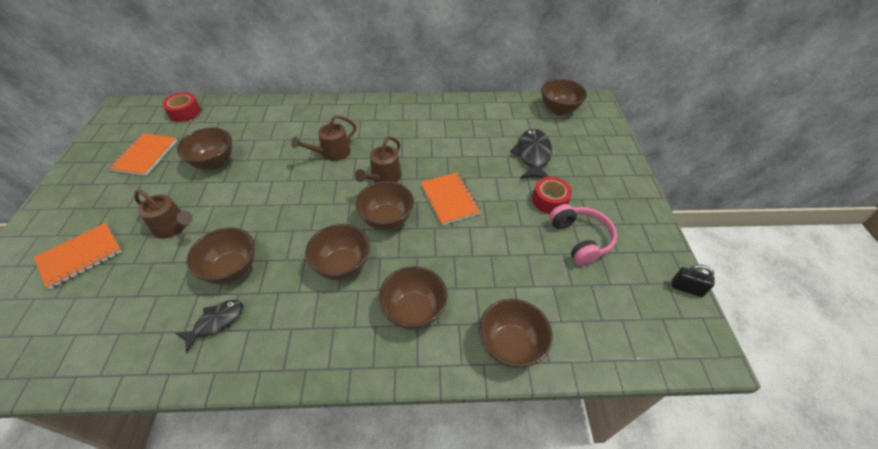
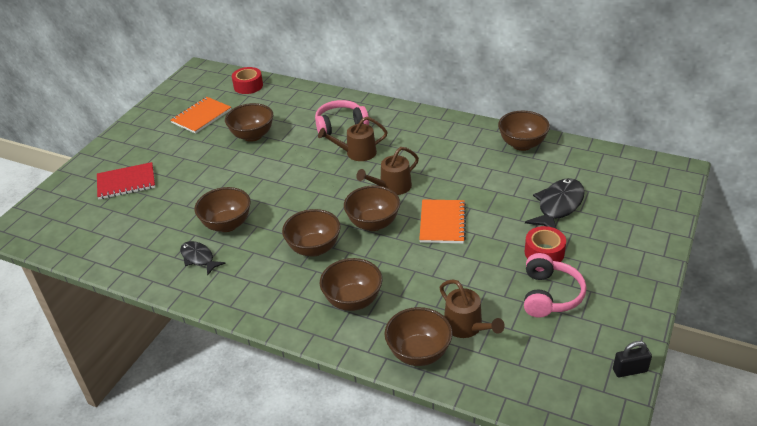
camera: 30 degrees right, 10 degrees down
(80, 256) = (126, 182): orange notebook -> red notebook
(173, 227) = (198, 179): brown watering can -> brown watering can (466, 326)
(216, 322) = (199, 258): black fish -> black fish turned 120 degrees counterclockwise
(301, 130) = (340, 125): none -> pink headphones
(559, 109) = (625, 167): brown bowl -> brown bowl (522, 144)
(686, 288) = (630, 370): black padlock -> black padlock turned 60 degrees counterclockwise

